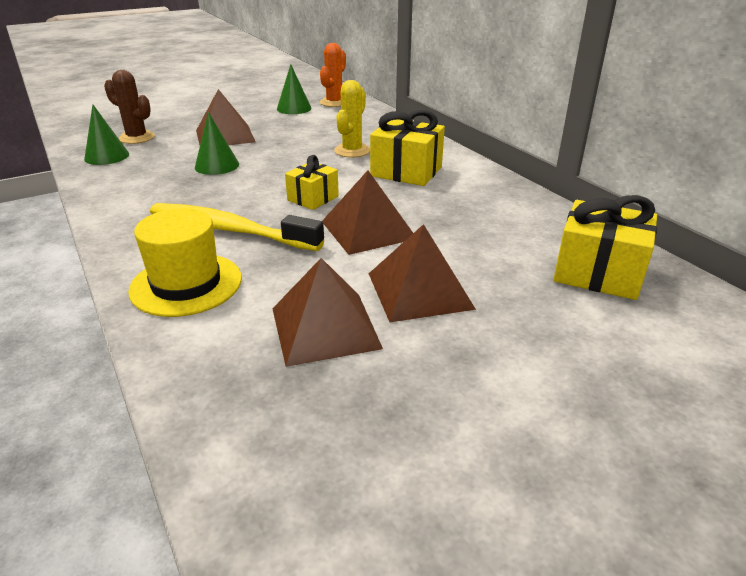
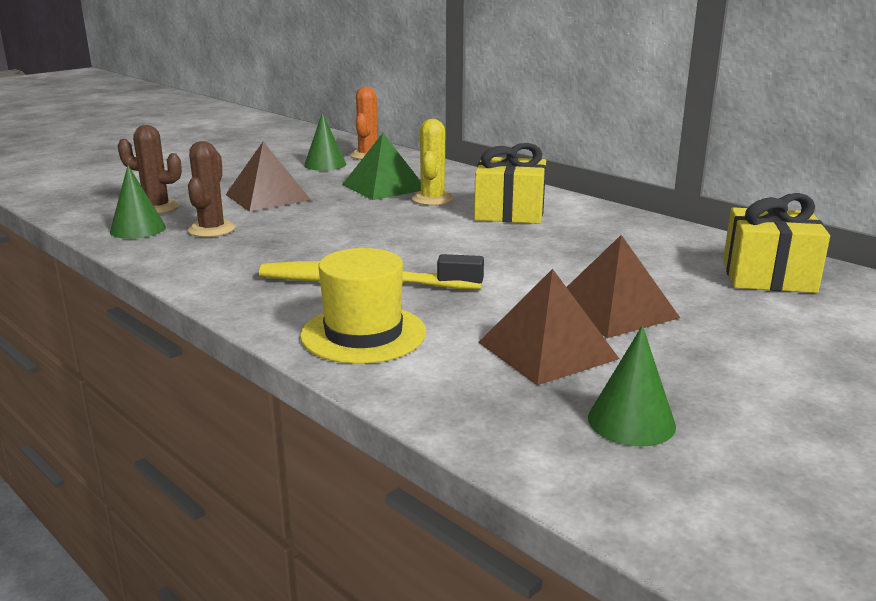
camera: 15 degrees left, 10 degrees down
(158, 162) = (211, 229): none -> brown cactus
(217, 165) = (287, 226): green cone -> green cone (631, 421)
(313, 198) = (430, 245): yellow gift -> none
(322, 134) = (384, 187): none -> green pyramid
(368, 229) = (515, 266): brown pyramid -> none

